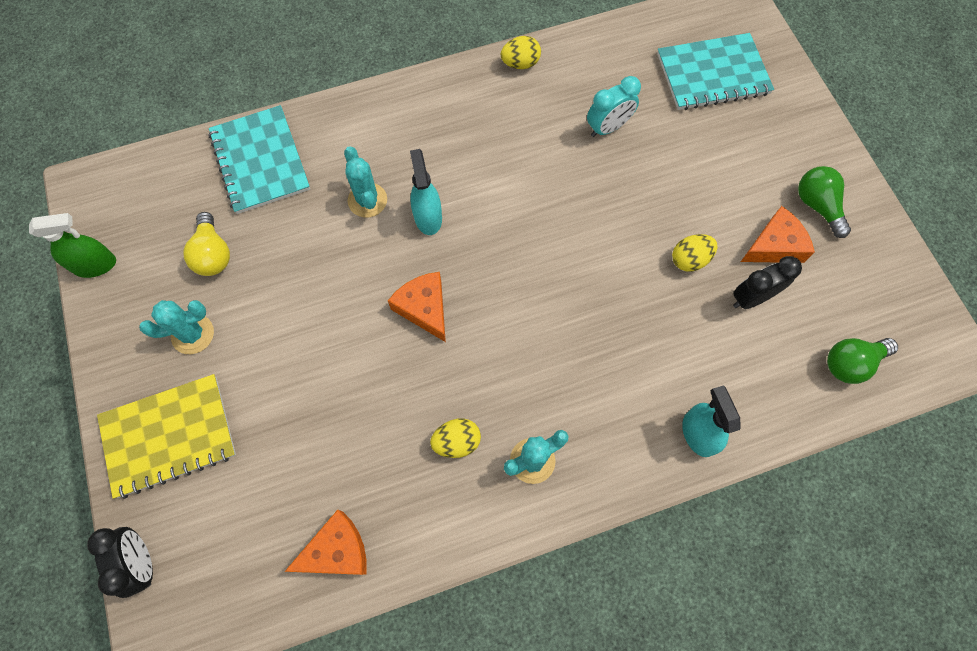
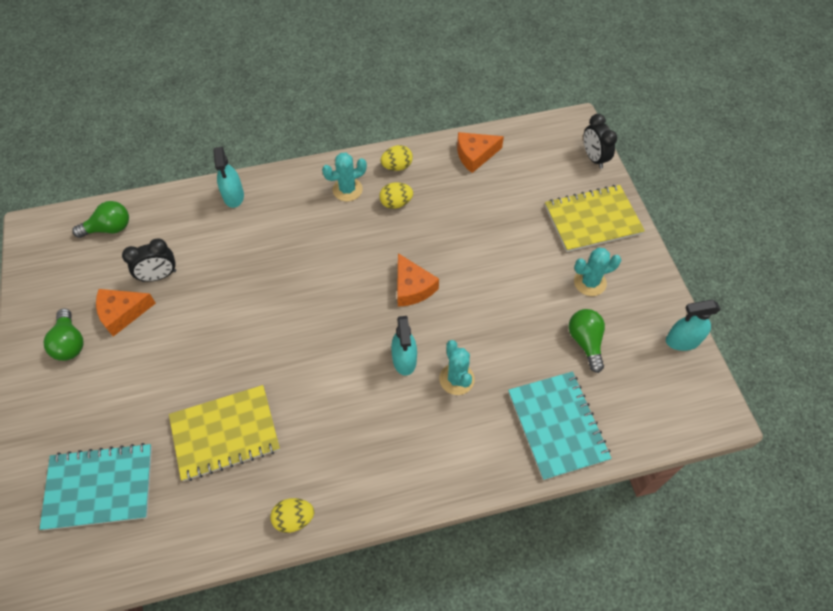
camera: 175 degrees left, 10 degrees down
(95, 265) = (682, 341): green spray bottle -> turquoise spray bottle
(213, 254) = (585, 342): yellow light bulb -> green light bulb
(608, 128) = (225, 434): turquoise clock -> yellow notebook
(689, 259) = (195, 307): yellow egg -> yellow egg (397, 166)

